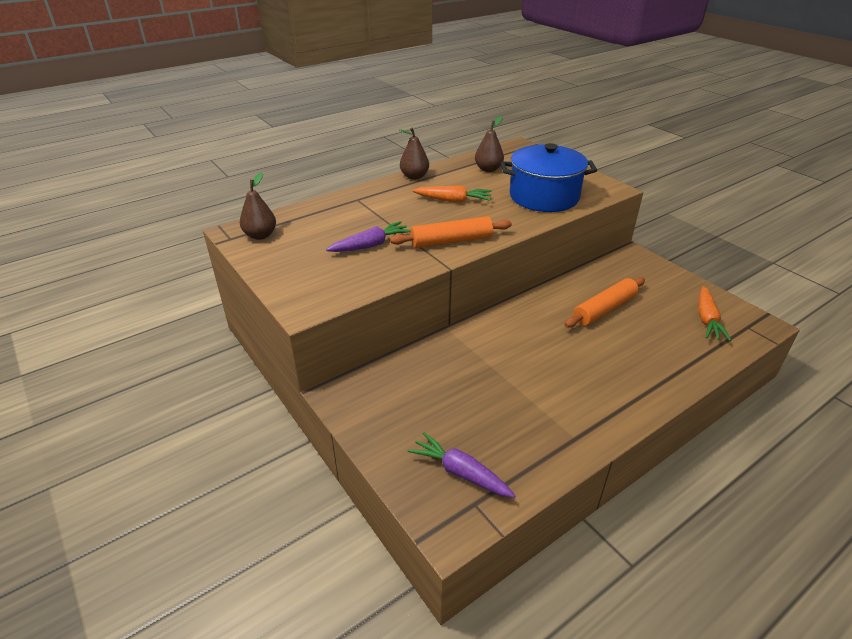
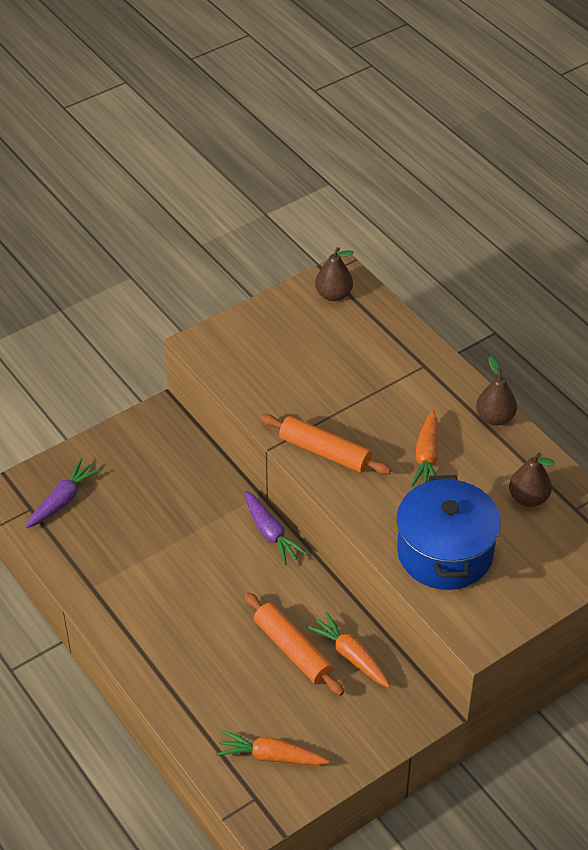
camera: 90 degrees right, 10 degrees up
(371, 245) = (315, 384): purple carrot -> purple carrot (270, 533)
(451, 241) = (324, 452): orange rolling pin -> orange rolling pin turned 45 degrees counterclockwise
(599, 283) = (350, 655): none -> orange carrot

